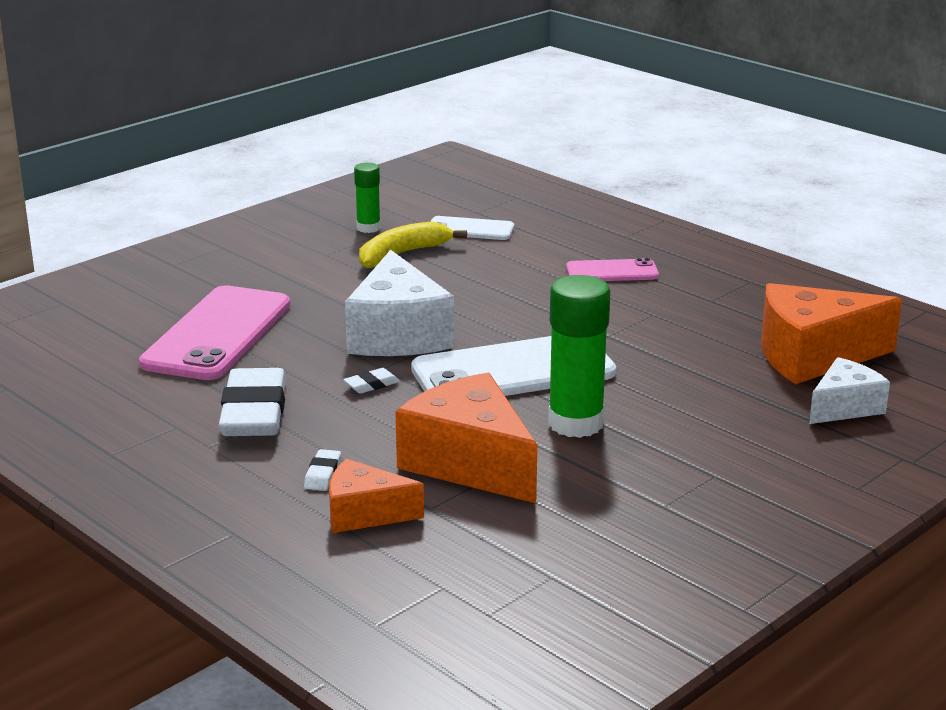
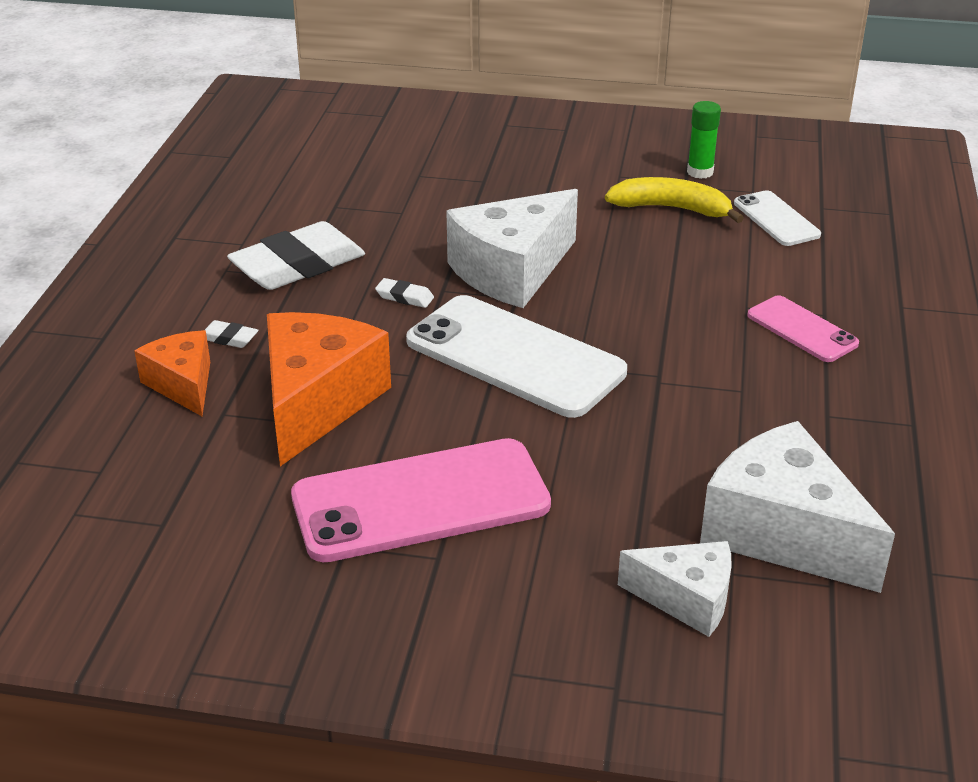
camera: 55 degrees right, 10 degrees up
(217, 334) = (410, 194): pink phone -> pink phone (420, 501)
(323, 474) = (228, 338): white eraser -> white eraser turned 45 degrees clockwise
(575, 423) = (451, 431): green glue stick -> none
(813, 356) = (783, 533): orange cheese -> white cheese

